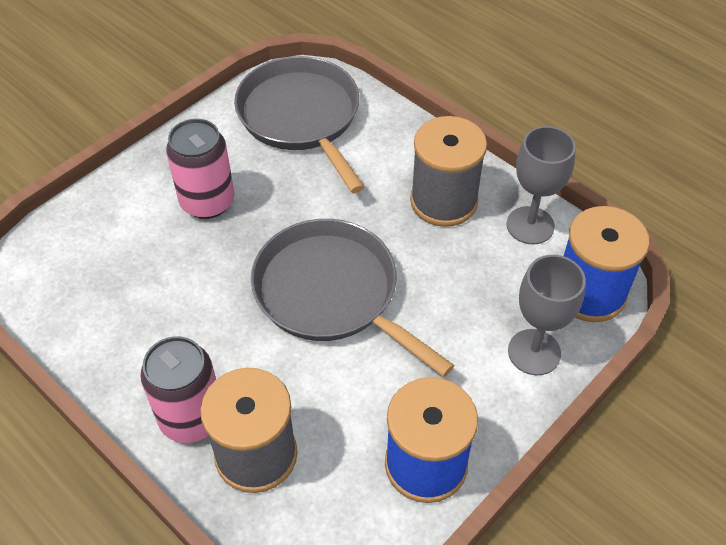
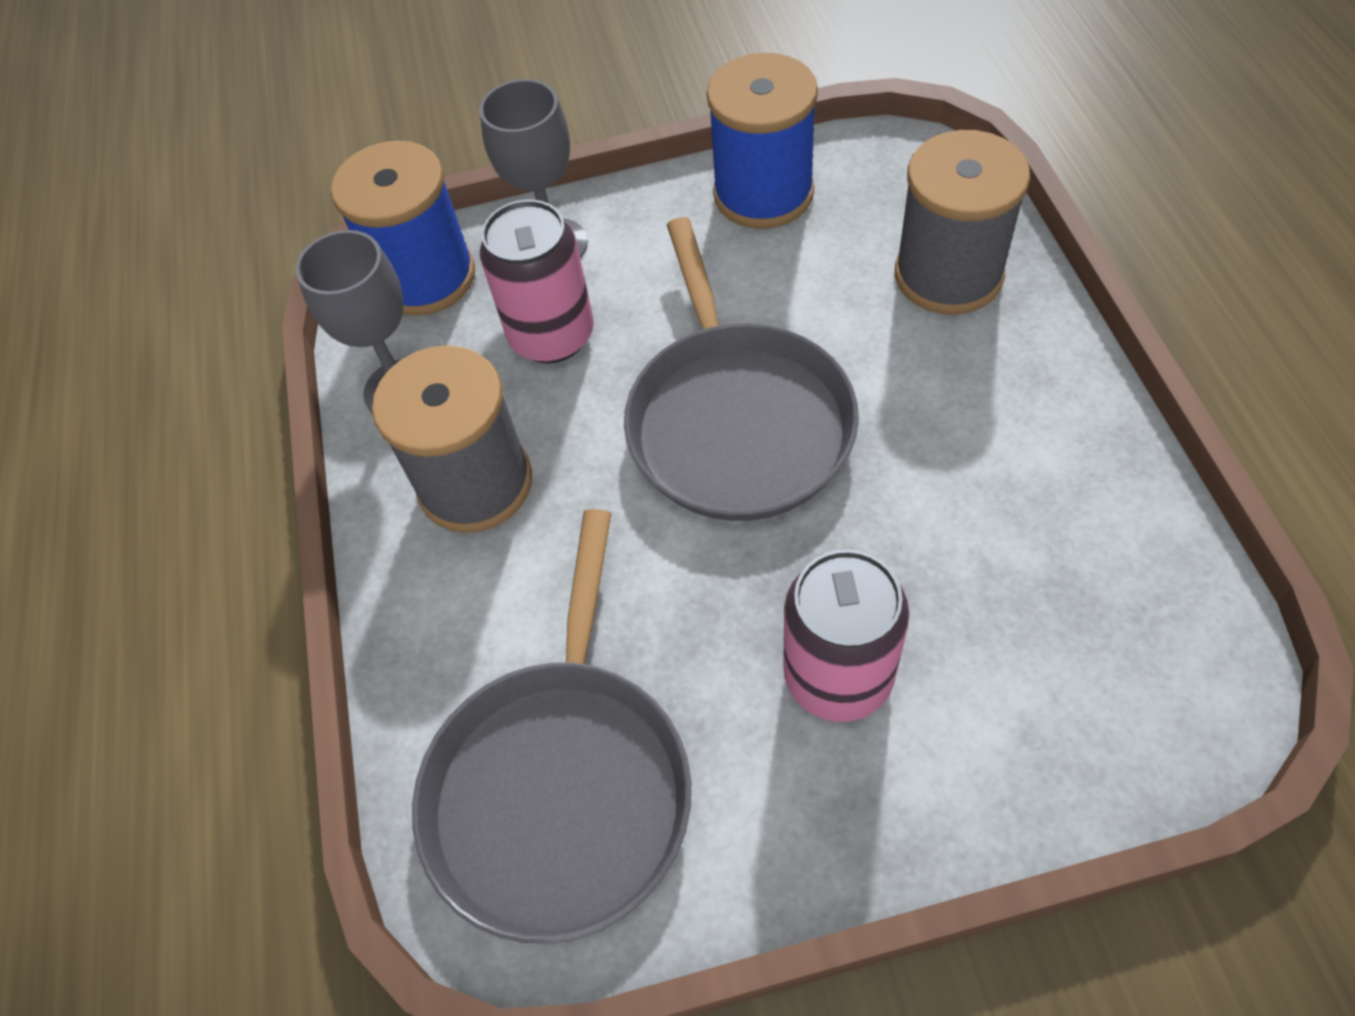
camera: 140 degrees left, 5 degrees up
(191, 418) = (1011, 345): pink can -> pink can (552, 336)

